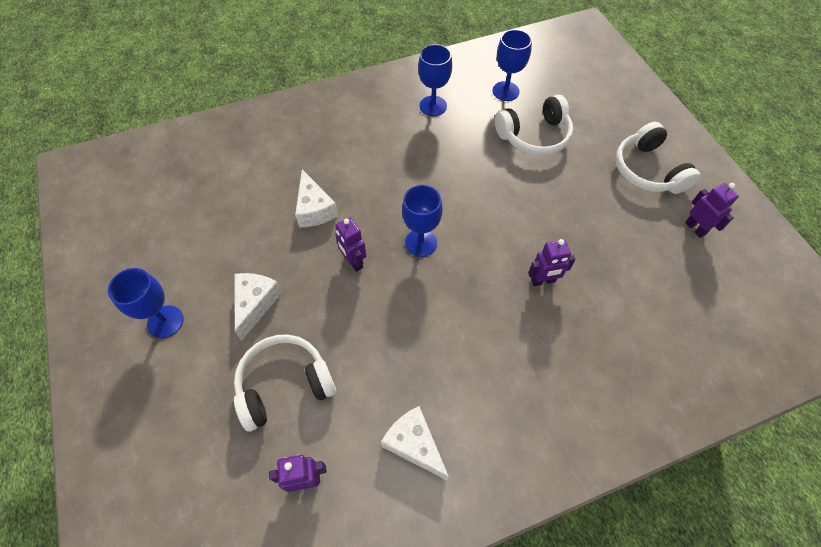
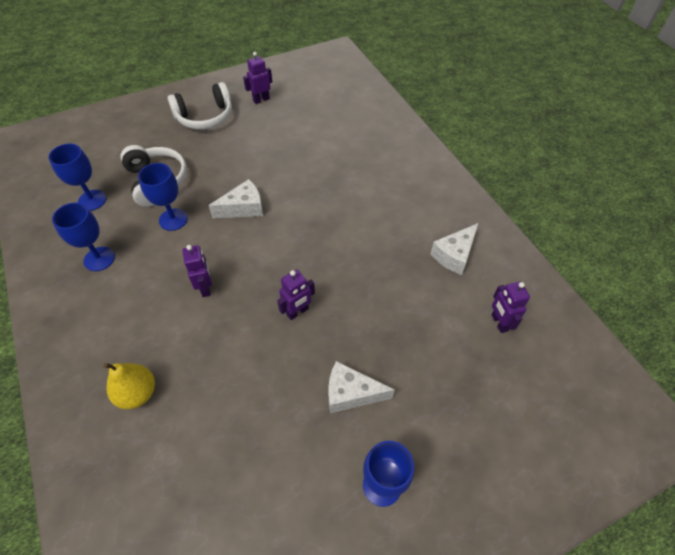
camera: 95 degrees left, 5 degrees down
(284, 384) = (427, 351): white headphones -> none
(294, 147) = (137, 393): none -> yellow pear
(314, 209) = (233, 356): white cheese -> white cheese (243, 208)
(421, 243) = (275, 260): blue goblet -> blue goblet (173, 219)
(543, 281) = (310, 181): purple robot -> purple robot (205, 287)

